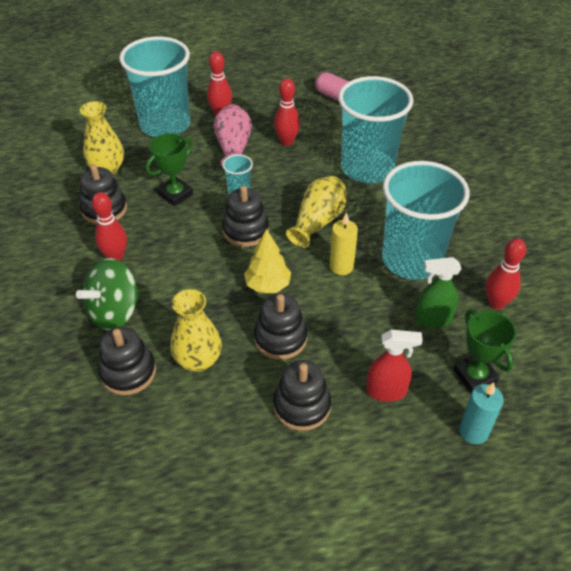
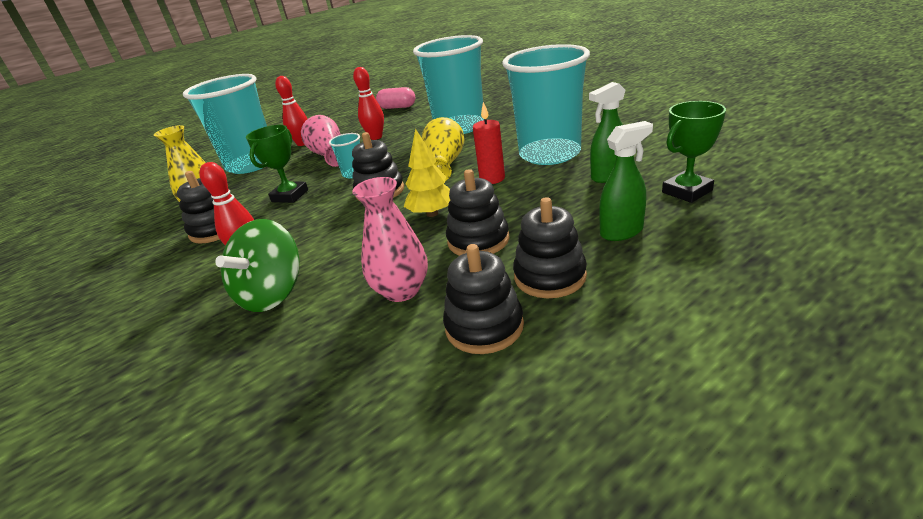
camera: 20 degrees left, 15 degrees down
(128, 372) = (322, 334): black stacking toy -> black stacking toy (484, 326)
(198, 360) = (401, 290): yellow vase -> pink vase
(341, 266) = (492, 179): yellow candle -> red candle
(386, 391) = (622, 232): red spray bottle -> green spray bottle
(473, 431) = (734, 223): turquoise candle -> none
(474, 376) = (687, 191): green trophy -> green trophy turned 75 degrees counterclockwise
(496, 303) = (648, 149): red bowling pin -> none

